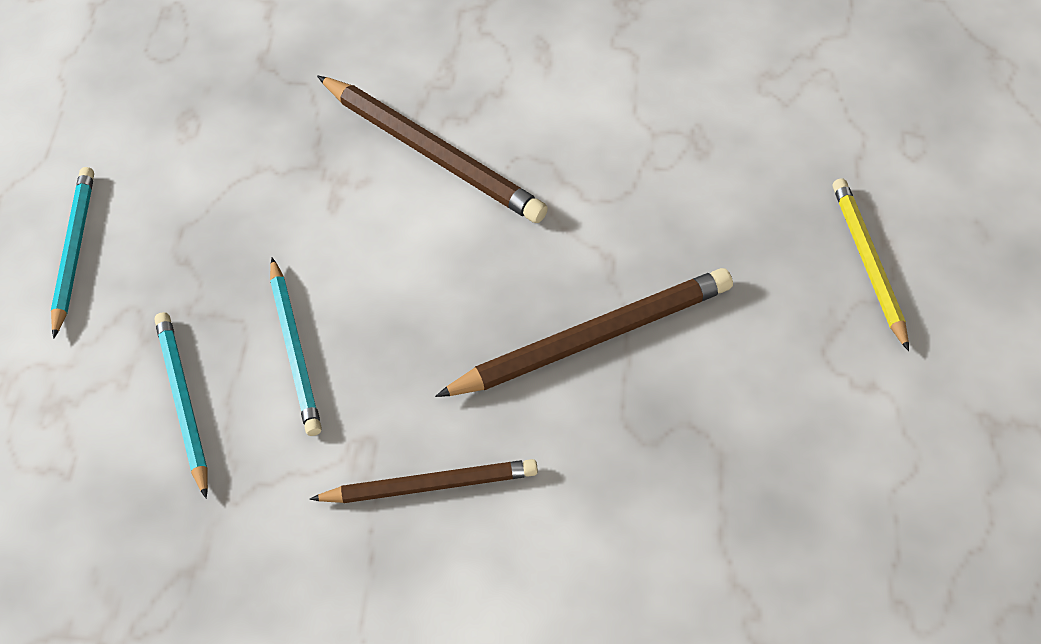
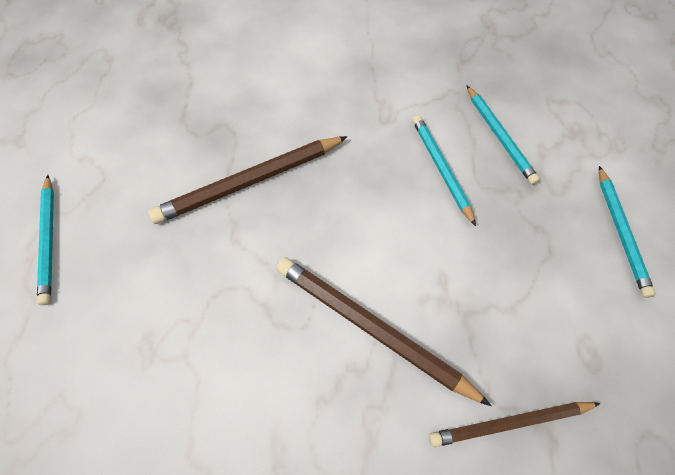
camera: 175 degrees right, 5 degrees up
(430, 485) = (345, 100): brown pencil -> brown pencil (510, 423)
(868, 263) = (49, 240): yellow pencil -> turquoise pencil

